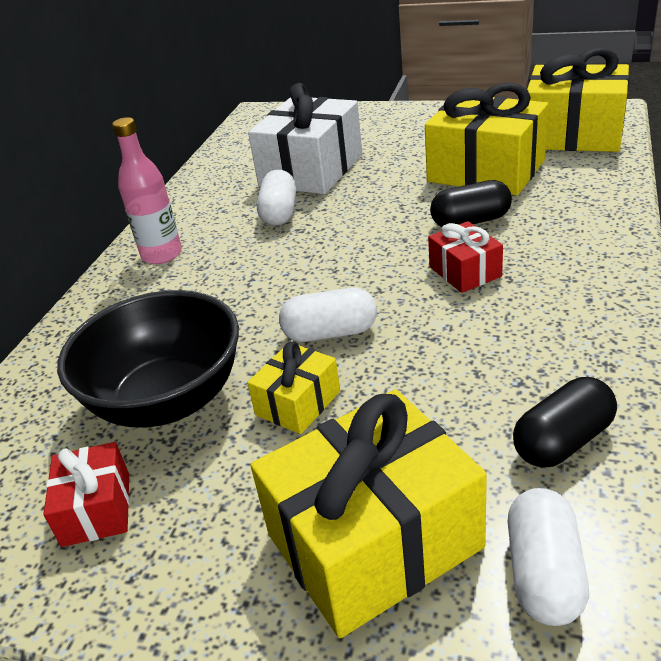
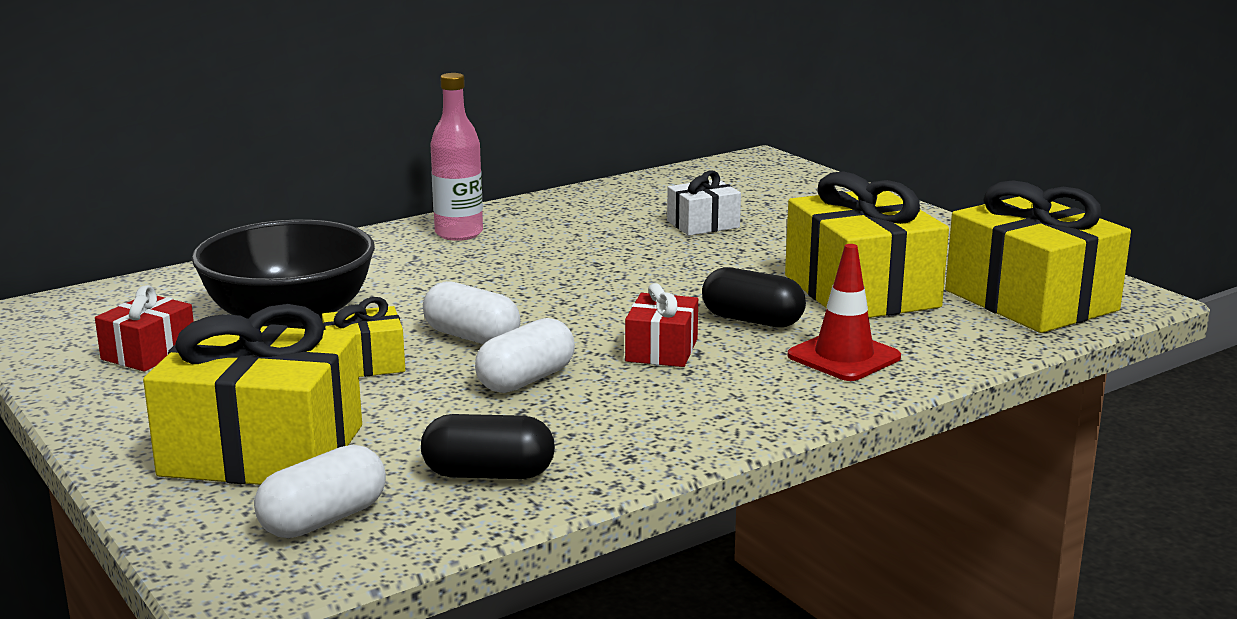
camera: 35 degrees right, 15 degrees down
(279, 213) = (606, 244): white capsule -> white capsule (526, 380)
(311, 170) = (703, 224): white gift -> white gift, size x0.50
(565, 218) = (844, 357): none -> red traffic cone

